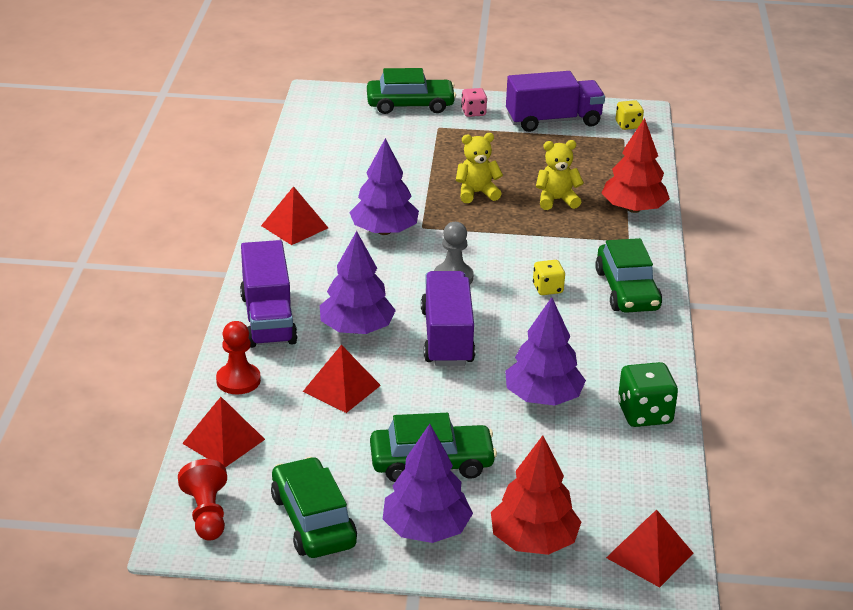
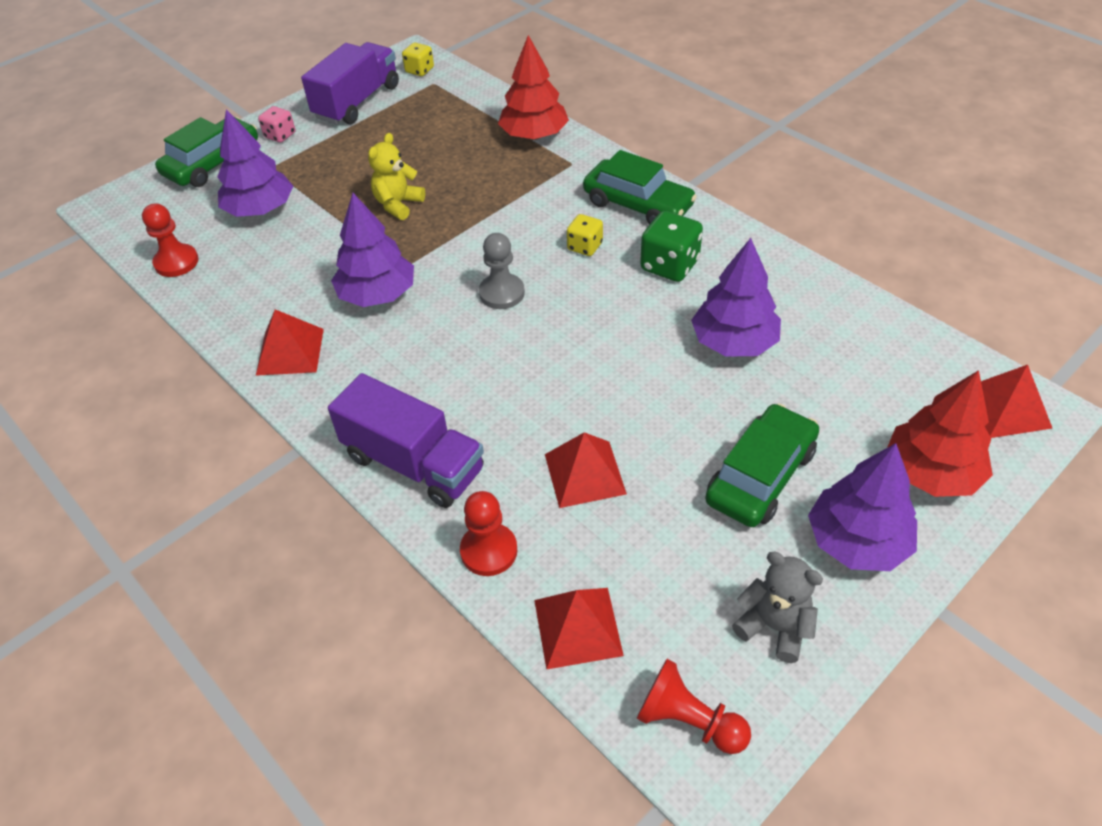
camera: 45 degrees left, 15 degrees up
(309, 145) = (176, 262): none -> red pawn
(313, 520) = (774, 626): green car -> grey teddy bear
(357, 329) = (504, 405): purple tree -> purple tree (260, 209)
(447, 337) = (585, 351): purple truck -> none
(556, 200) = (469, 167): yellow teddy bear -> none
(644, 414) = (813, 295): green dice -> green dice (669, 265)

